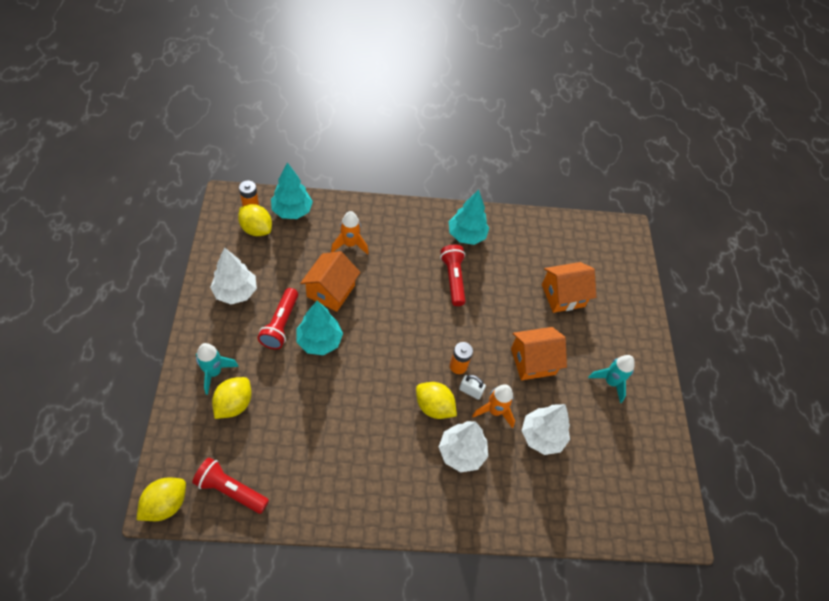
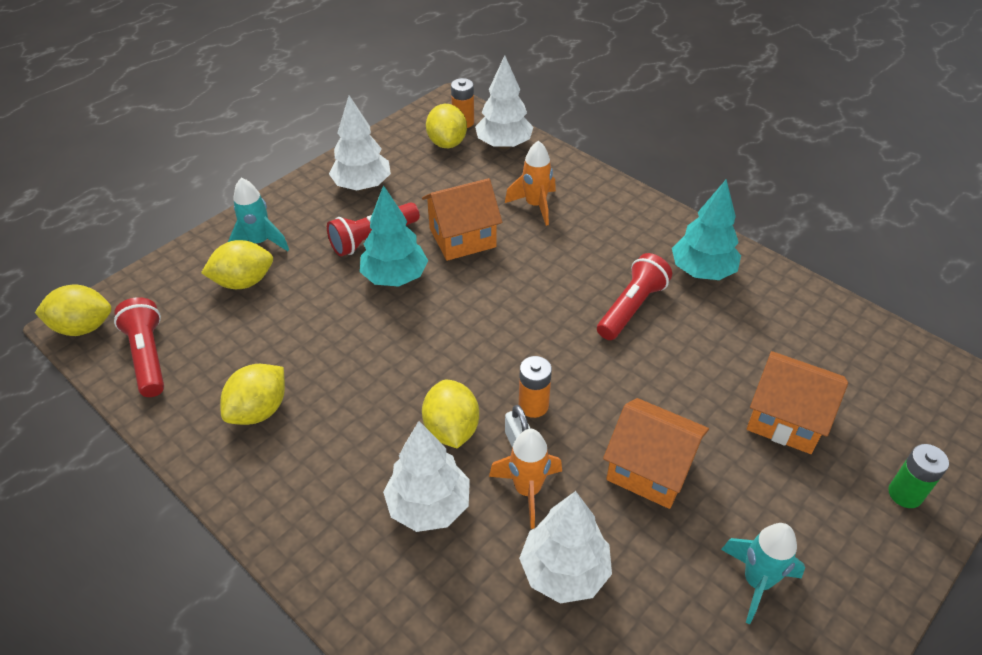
camera: 50 degrees right, 10 degrees down
(292, 211) = (504, 144): turquoise tree -> white tree
(330, 470) = (259, 410): none -> yellow lemon
(628, 301) = (905, 494): none -> green battery

